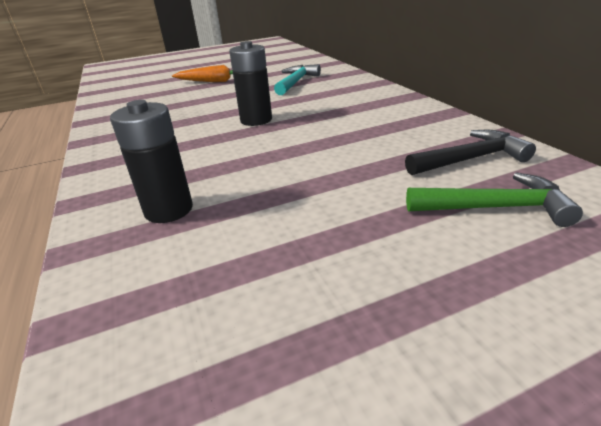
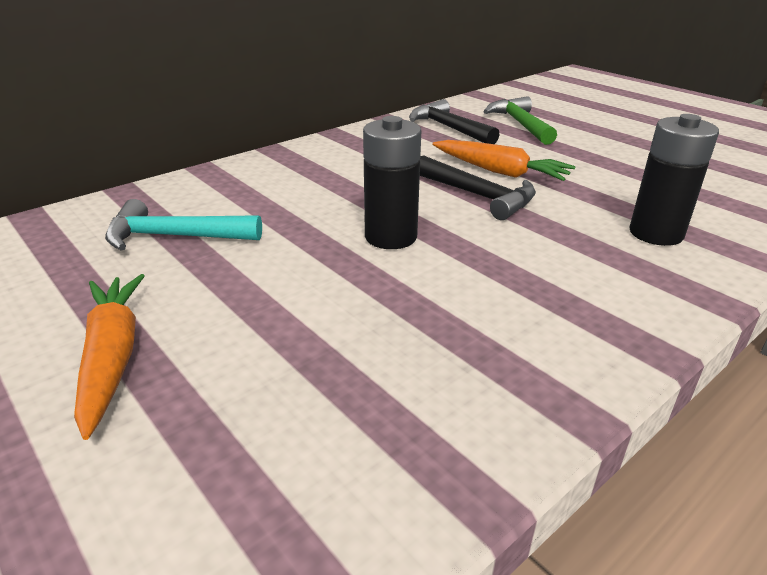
camera: 110 degrees left, 0 degrees up
(292, 150) = (478, 196): none -> black hammer
(336, 166) = (499, 171): none -> orange carrot

